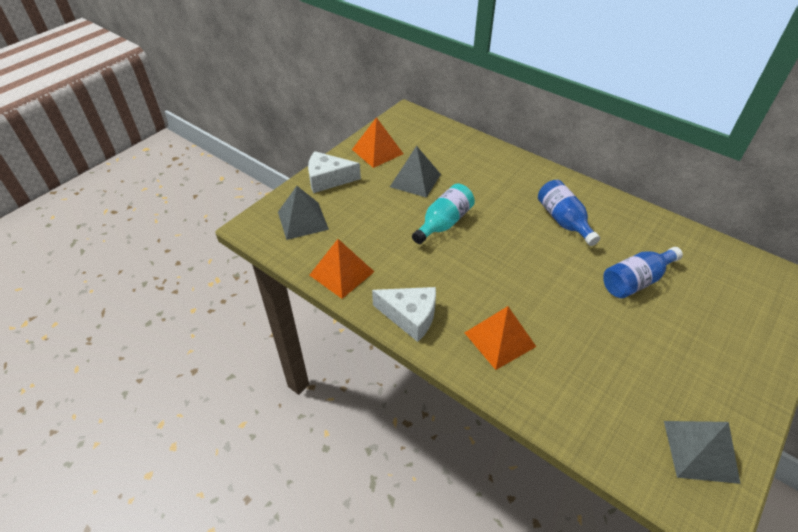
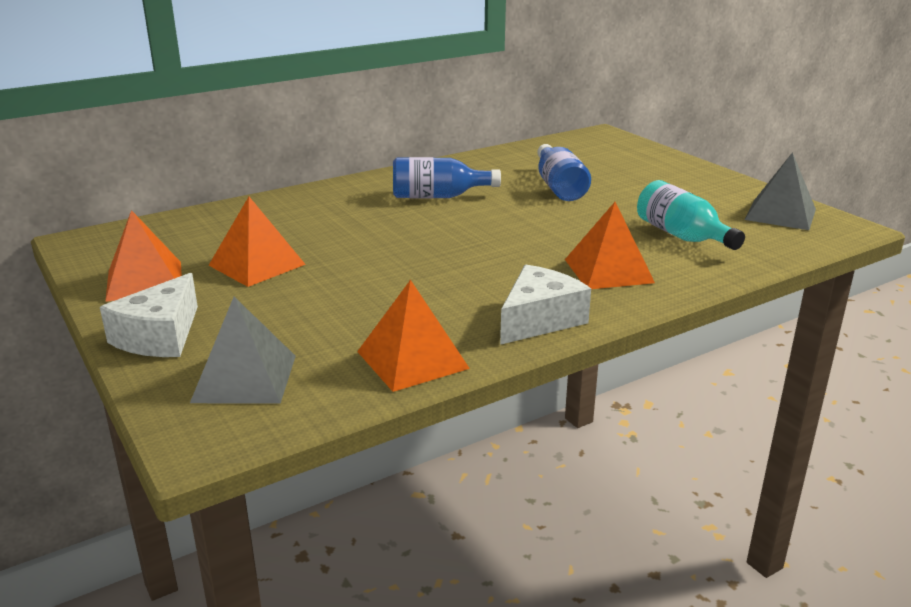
camera: 70 degrees left, 20 degrees down
(415, 180) = (257, 264): grey pyramid -> orange pyramid
(444, 223) = (373, 263): turquoise bottle -> turquoise bottle (682, 236)

